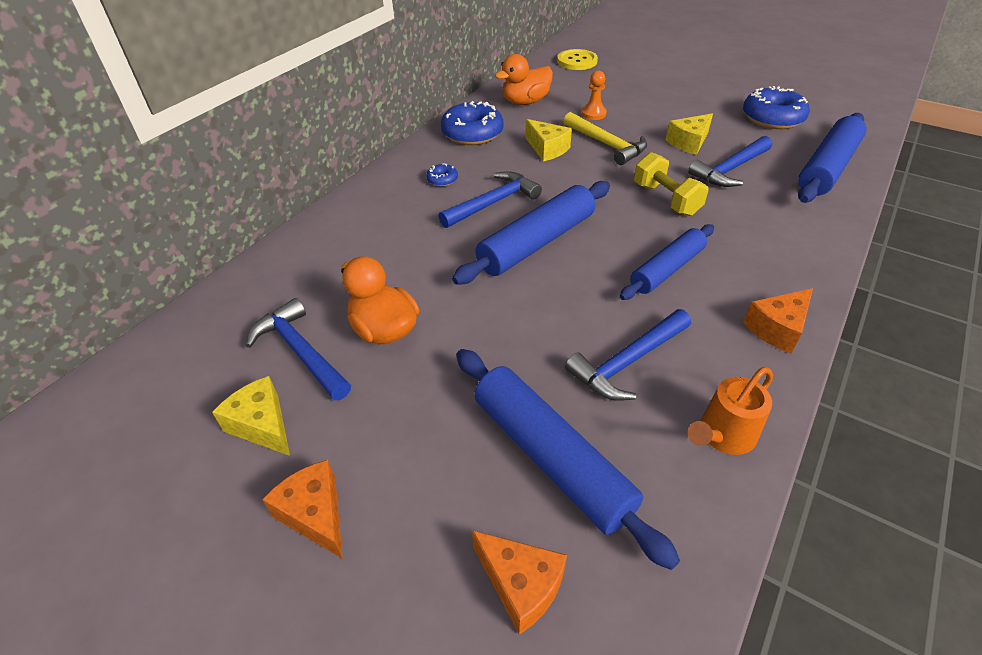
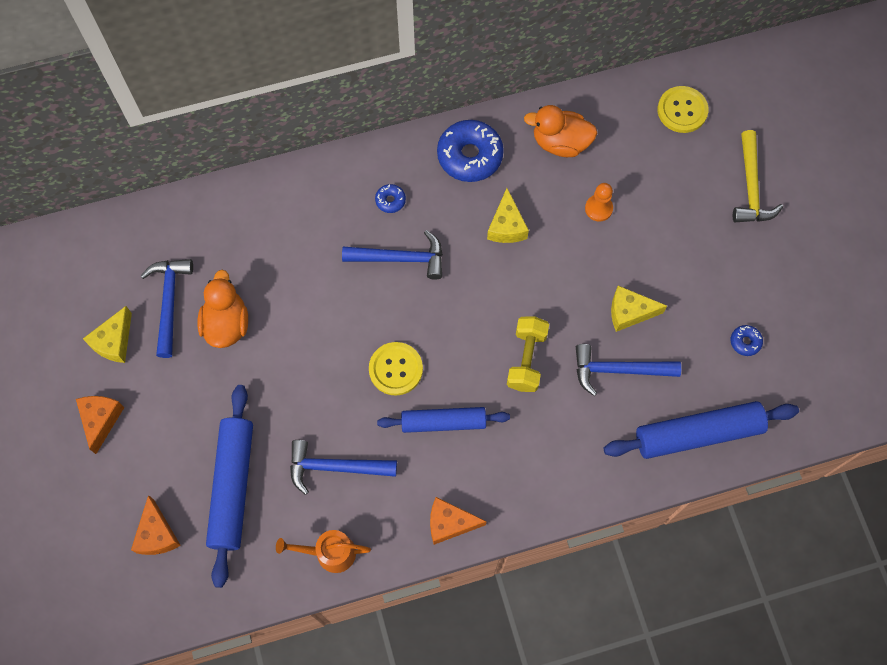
camera: 40 degrees right, 25 degrees up
(262, 425) = (114, 341): yellow cheese -> yellow cheese turned 150 degrees counterclockwise
(536, 243) = (387, 325): blue rolling pin -> none
(581, 263) = (395, 369): none -> yellow button
(607, 145) = (560, 260): yellow hammer -> yellow hammer (751, 187)
(772, 118) = (745, 342): blue donut -> blue donut, size x0.46

